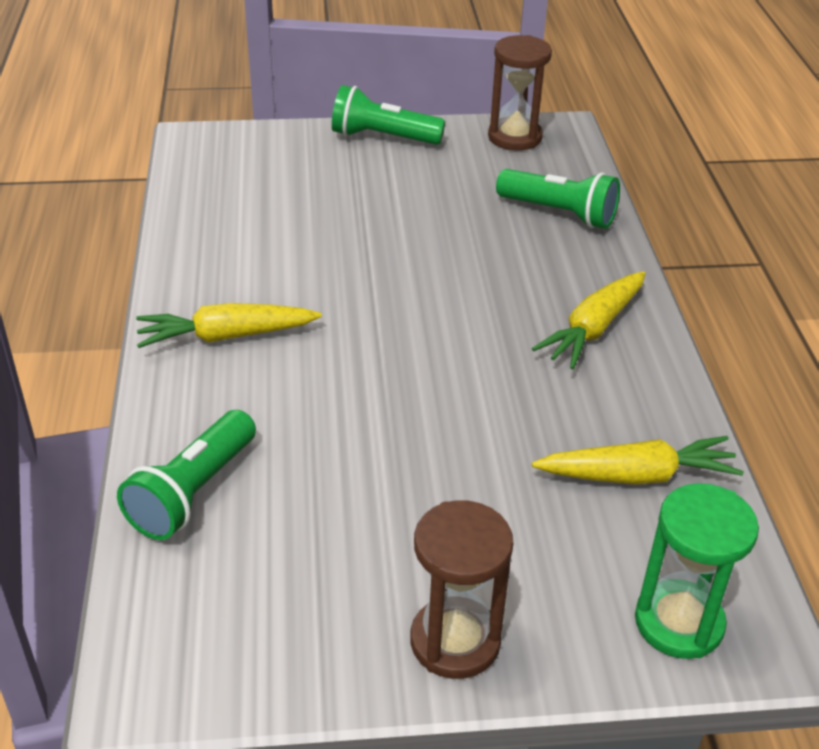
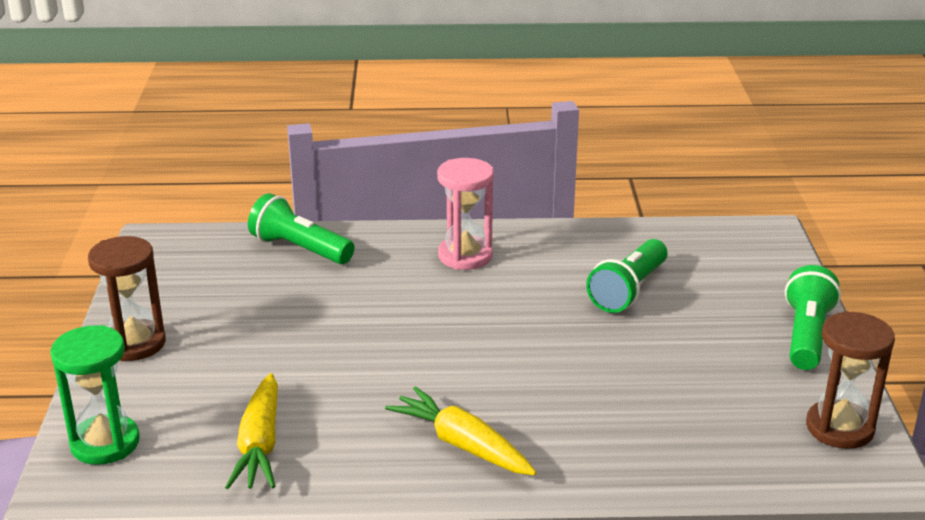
camera: 95 degrees right, 10 degrees down
(226, 336) = (465, 256): yellow carrot -> pink hourglass
(559, 213) = (672, 445): green flashlight -> green flashlight (628, 290)

